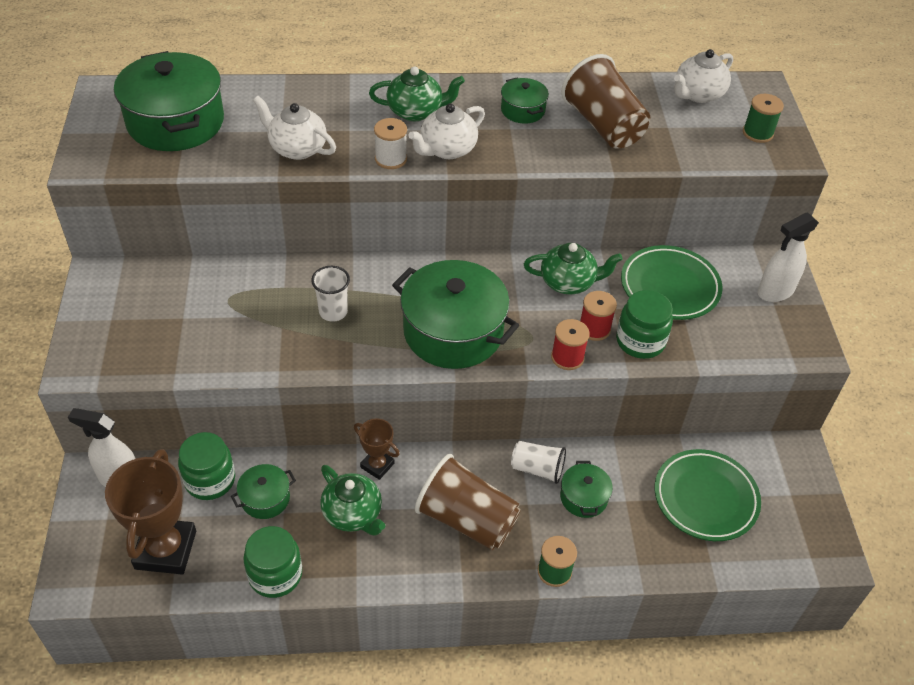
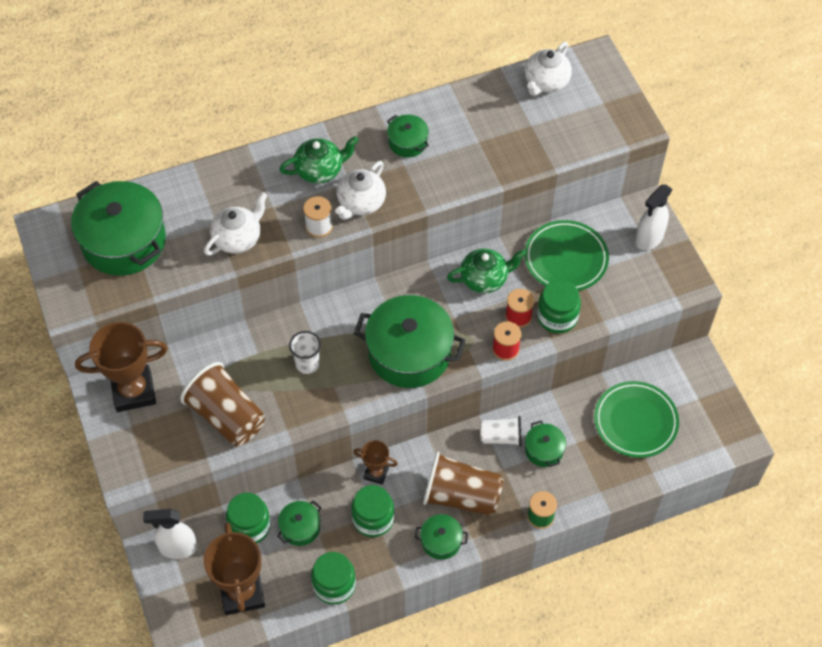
camera: 15 degrees left, 10 degrees up
(132, 287) = (133, 391): none -> brown trophy
(297, 148) = (238, 238): white teapot -> white teapot turned 120 degrees clockwise
(353, 514) = (373, 519): green teapot -> green jar
(422, 563) = (441, 541): none -> green pot
(603, 125) = (479, 139): brown cup -> brown cup (227, 416)
(757, 133) = (605, 111): green spool -> none

